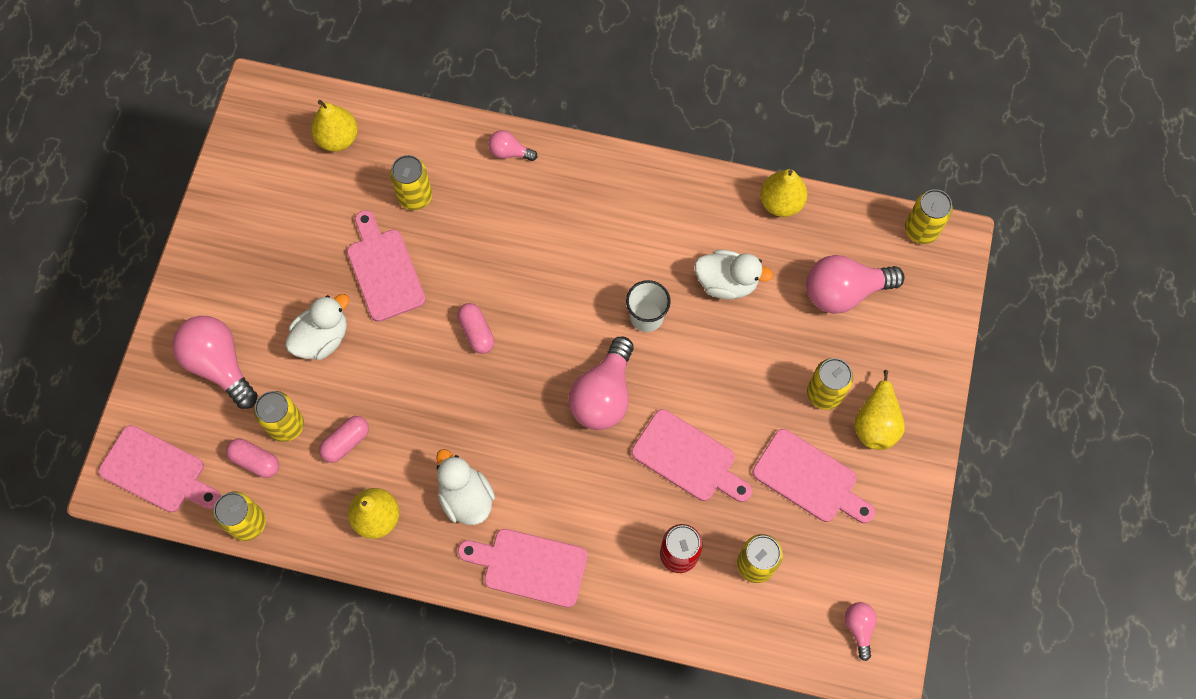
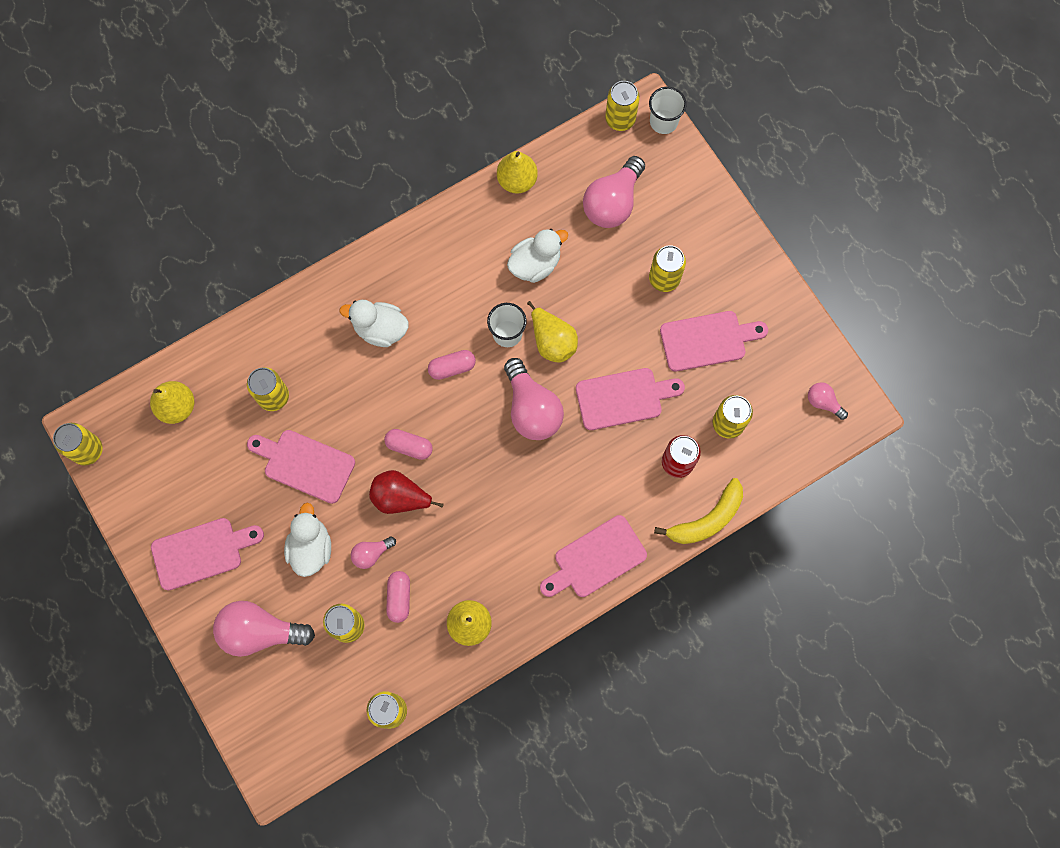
camera: 45 degrees left, 5 degrees up
(157, 472) = (294, 739): pink cutting board -> pink cutting board (202, 552)
(242, 111) = (87, 450): none -> yellow can
(255, 461) = (352, 668): pink capsule -> pink capsule (452, 367)
(428, 365) = (400, 498): none -> red pear
(466, 497) = (513, 556): white duck -> white duck (380, 329)
(509, 152) = (306, 308): pink light bulb -> pink light bulb (371, 553)
(655, 626) = (707, 519): none -> yellow banana
(875, 423) = (712, 268): yellow pear -> yellow pear (552, 341)
(958, 265) = (663, 122): none -> white cup

